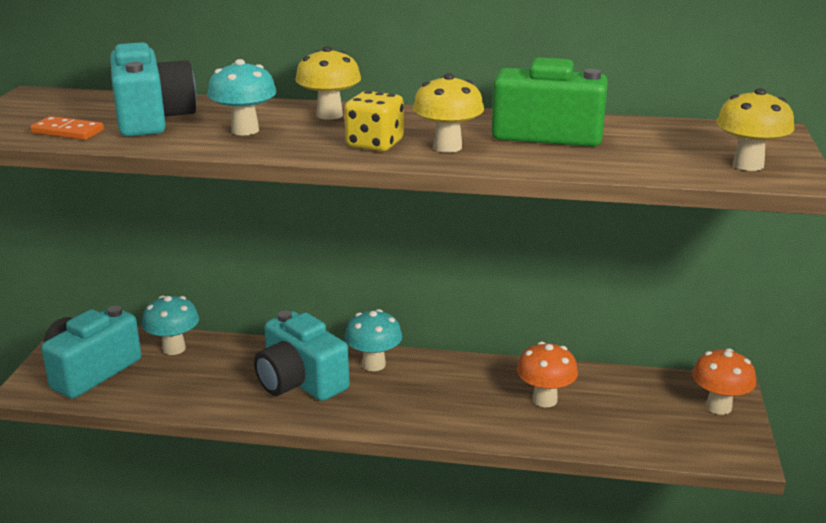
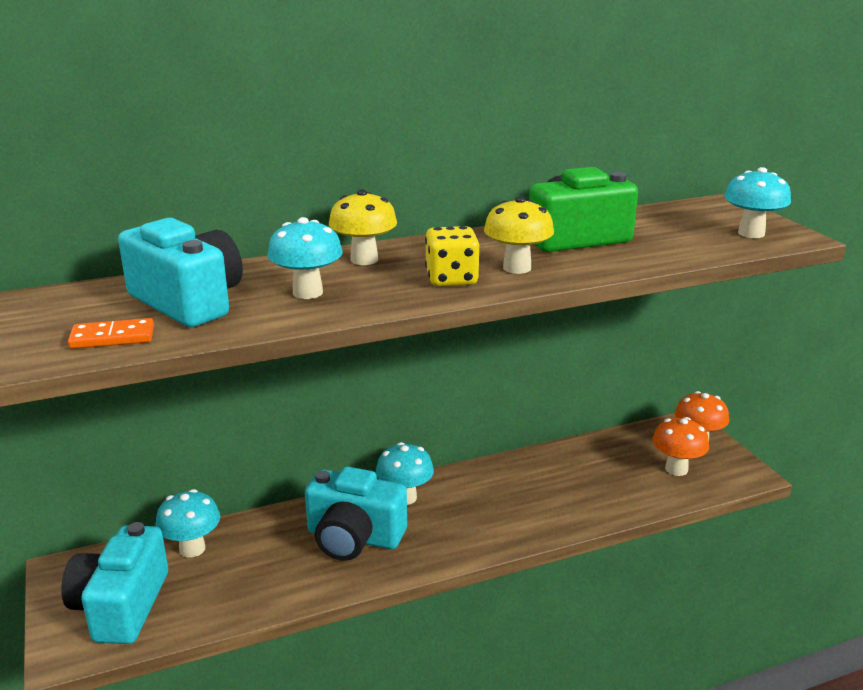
camera: 30 degrees left, 0 degrees up
(545, 400) = (574, 480): orange mushroom -> orange mushroom (676, 469)
(748, 165) = (751, 233): yellow mushroom -> turquoise mushroom

